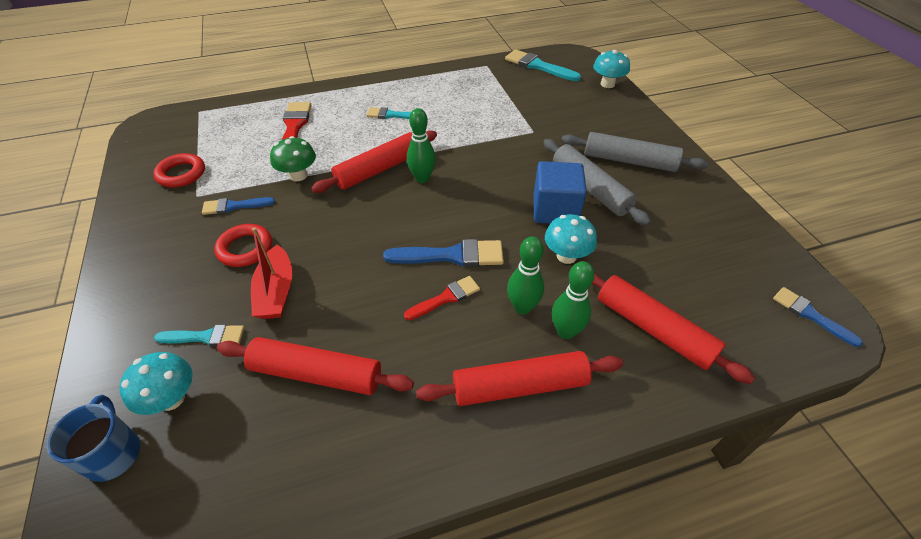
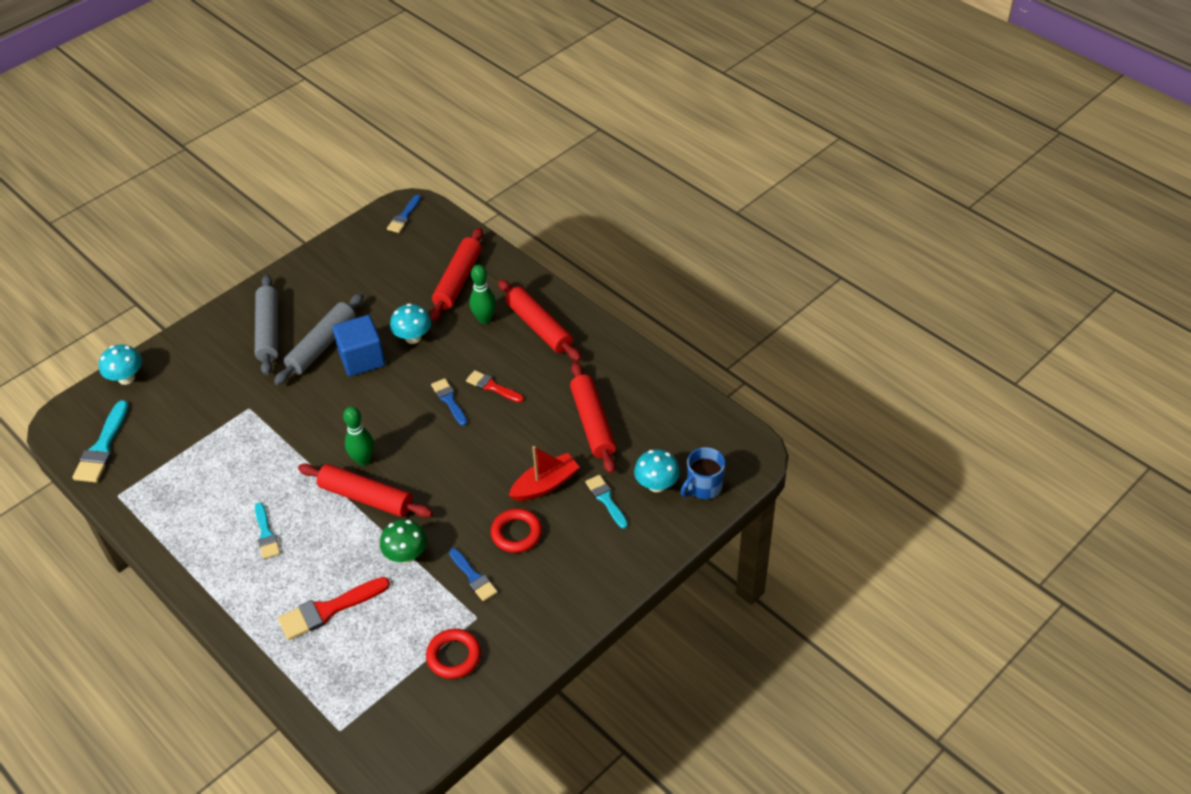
camera: 115 degrees left, 0 degrees up
(451, 255) = (449, 400): blue brush -> blue brush, size x0.64
(522, 307) = (476, 345): green bowling pin -> none

